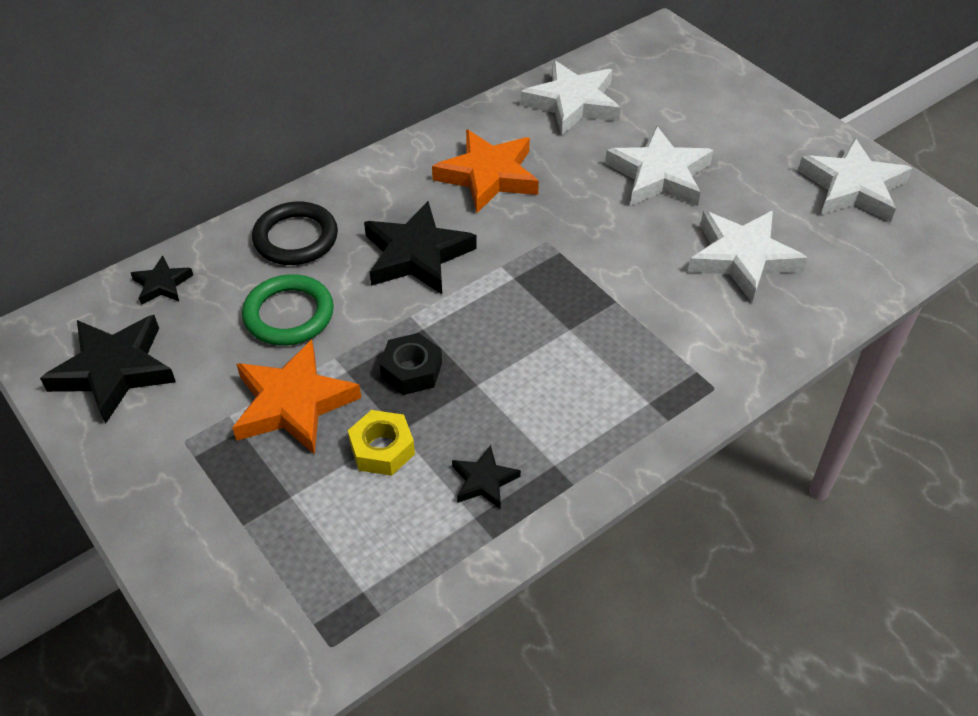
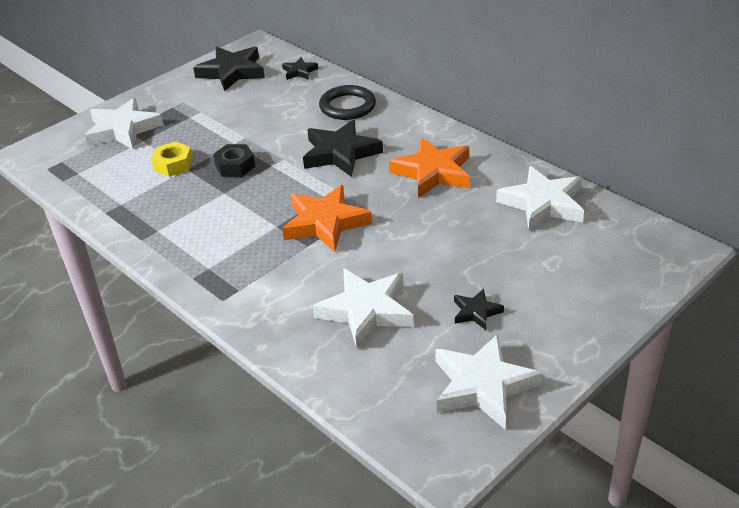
camera: 85 degrees right, 10 degrees down
(289, 314) = (279, 116): green ring -> none
(293, 403) = (208, 130): orange star -> orange star (325, 223)
(484, 481) = (147, 204): black star -> black star (476, 312)
(659, 175) = (461, 258): white star -> white star (123, 129)

